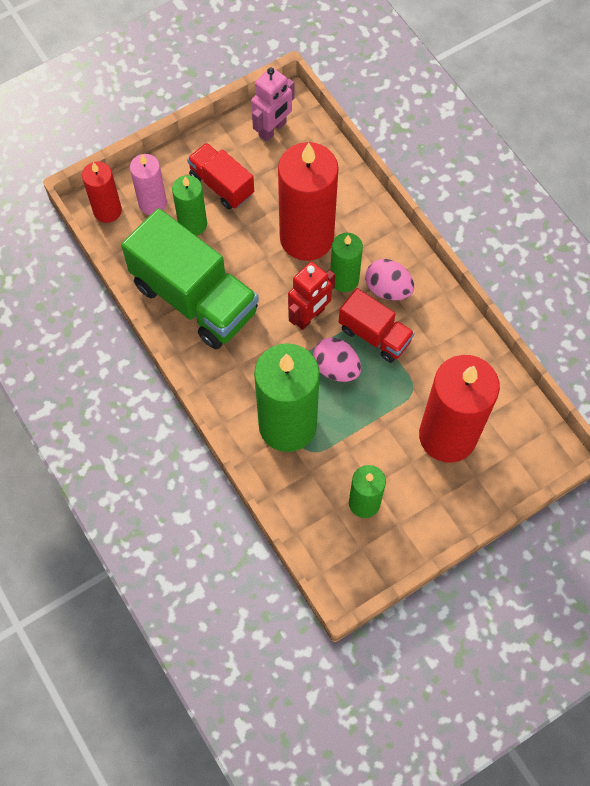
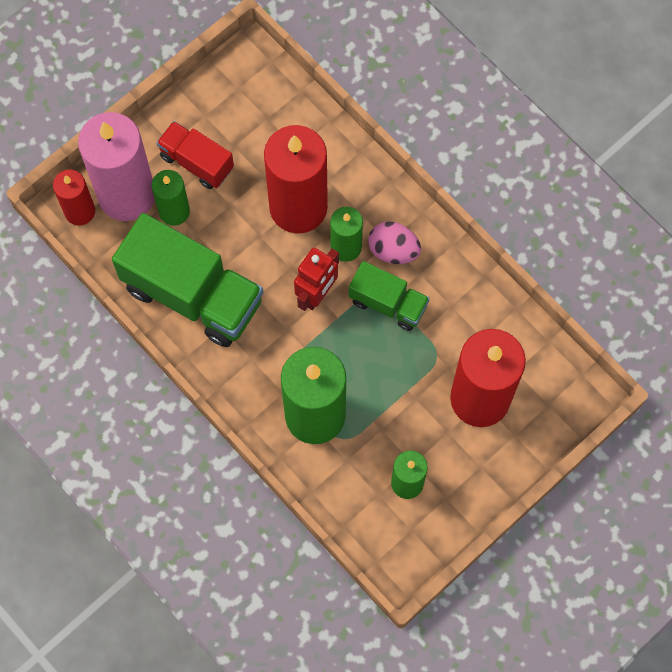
camera: 10 degrees left, 5 degrees up
(152, 203) = (126, 195): pink candle -> pink candle, size x1.88
(272, 129) = (239, 89): pink robot -> none
(336, 368) = (354, 346): pink egg -> none
(374, 335) = (388, 303): red truck -> green truck

